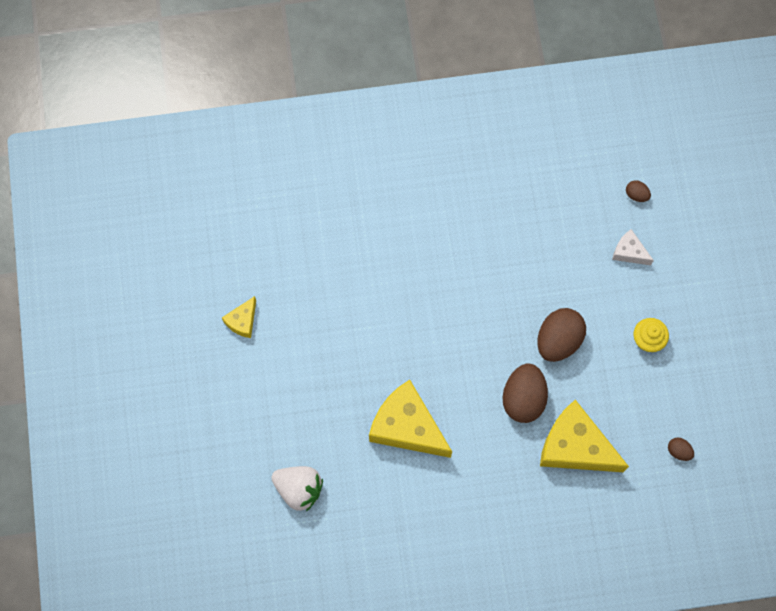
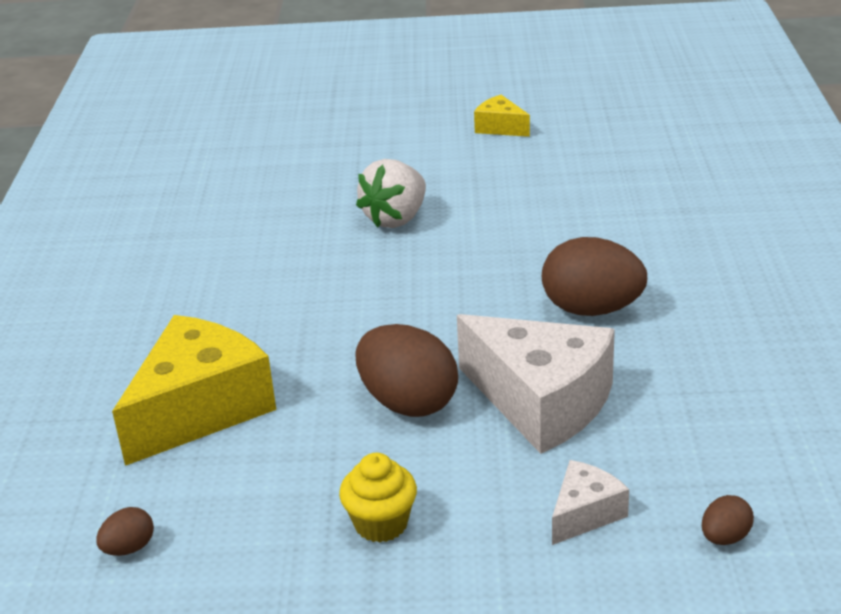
camera: 100 degrees right, 40 degrees down
(299, 489) = (249, 163): white strawberry -> white strawberry (396, 219)
(407, 427) = (304, 244): yellow cheese -> none
(523, 398) = (310, 356): brown egg -> brown egg (592, 309)
(551, 275) = (541, 402): none -> white cheese

